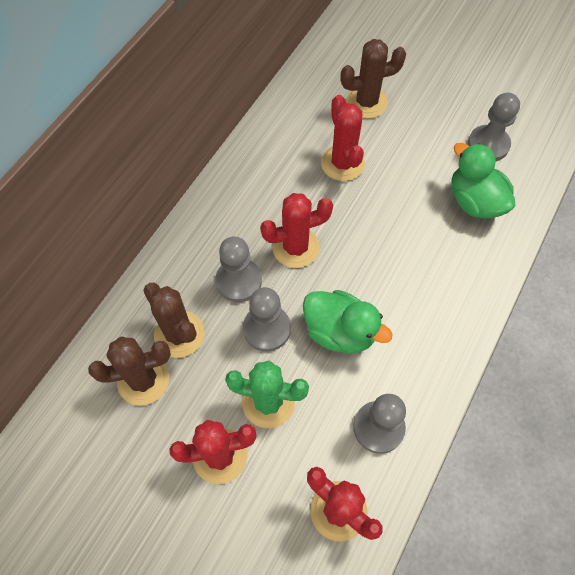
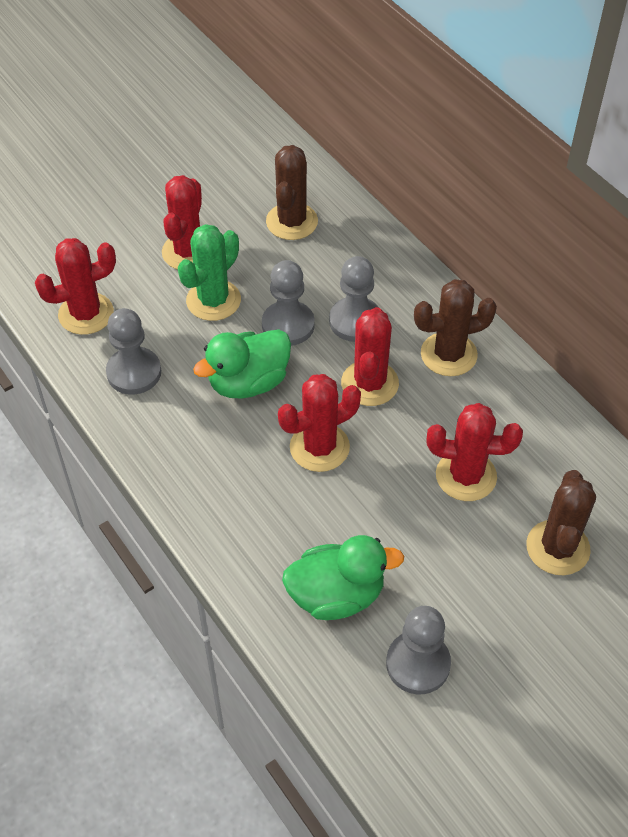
camera: 115 degrees right, 10 degrees down
(179, 334) = (323, 258): brown cactus -> brown cactus (448, 354)
(370, 257) = (319, 447): none -> red cactus

